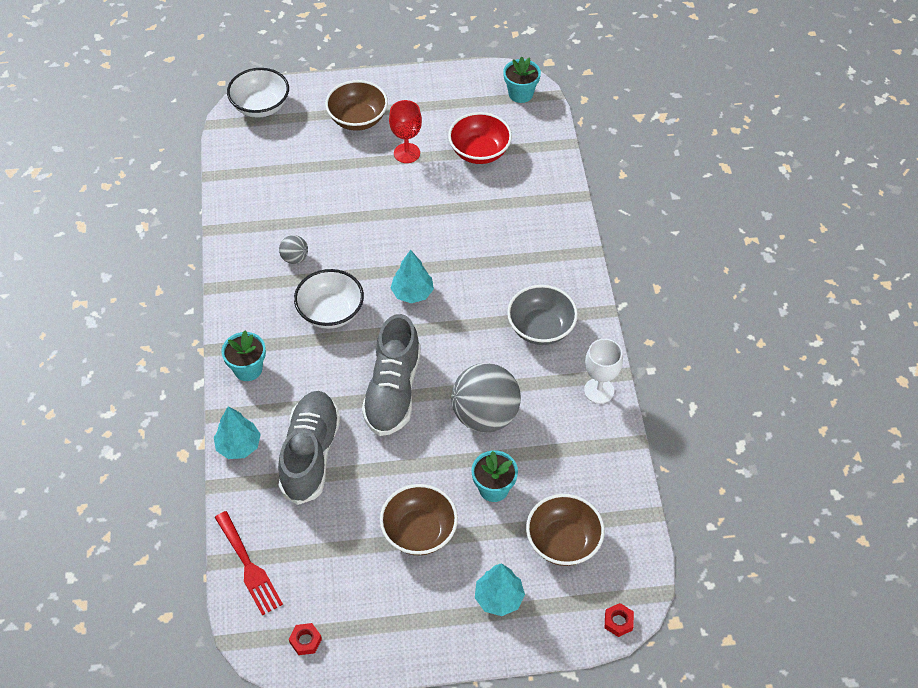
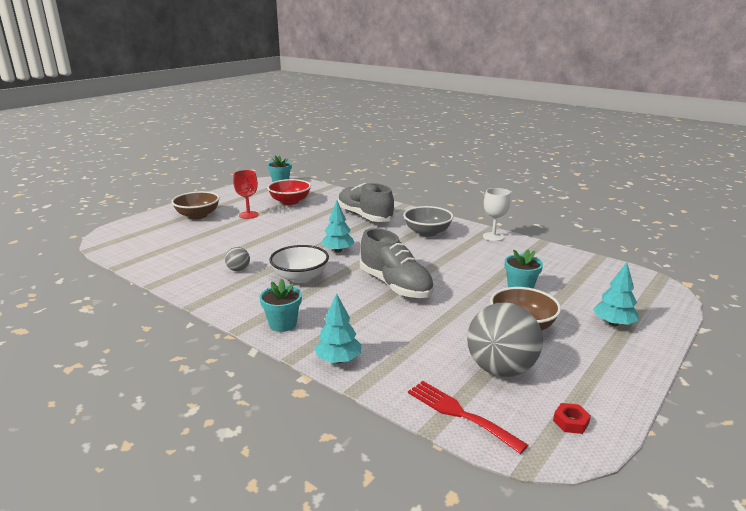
camera: 45 degrees left, 30 degrees down
(249, 567) = (459, 413): red fork -> red fork turned 150 degrees counterclockwise
(261, 106) = (119, 232): white bowl -> none
(310, 454) = (396, 335): grey shoe -> grey shoe (364, 216)
(485, 415) = (461, 269): grey ball -> grey ball (500, 369)
(563, 542) = (590, 286): brown bowl -> none
(618, 621) = (672, 296): red nut -> none

